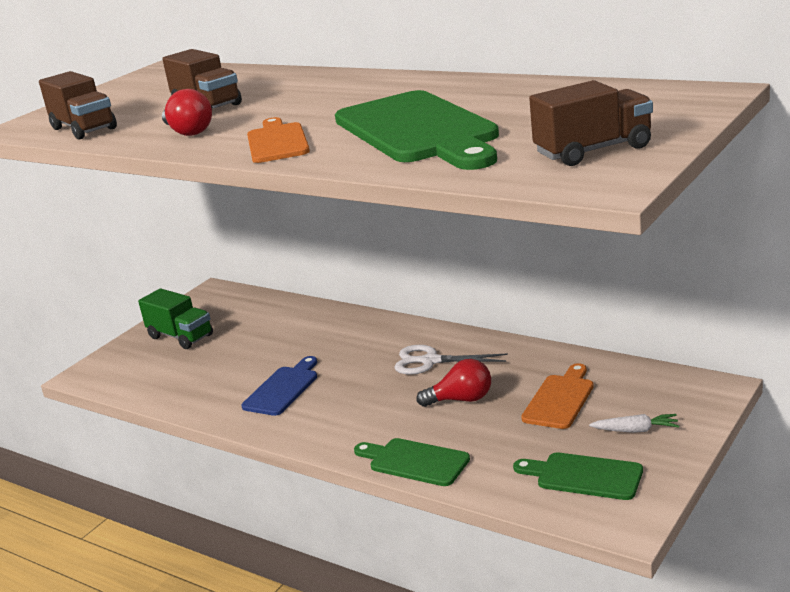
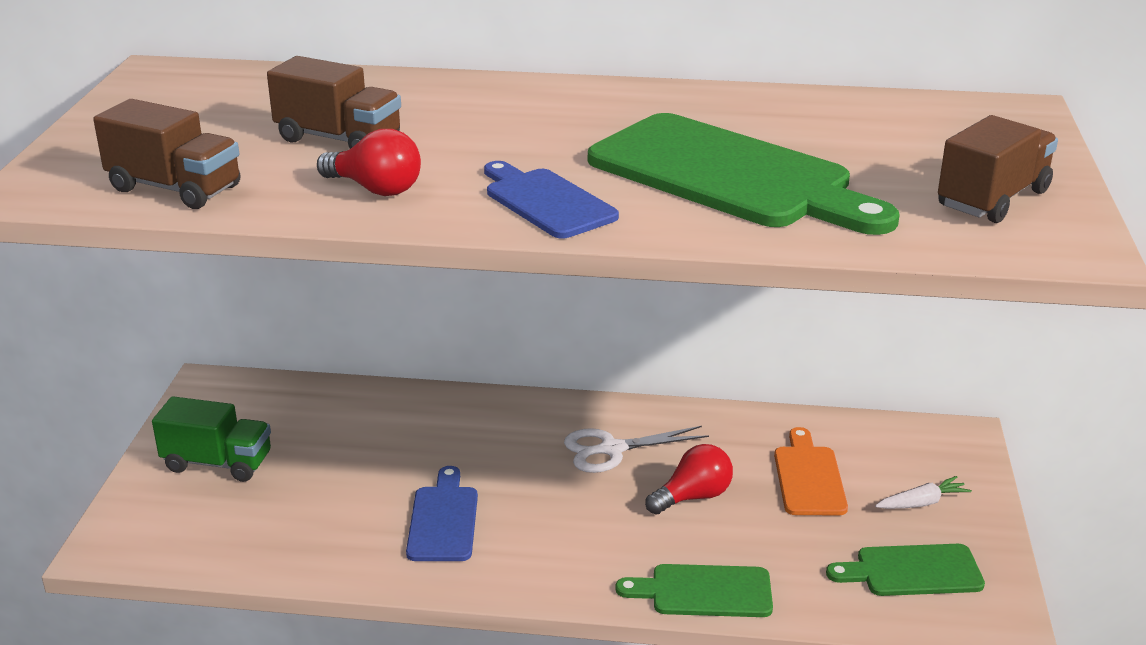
camera: 30 degrees left, 5 degrees up
(277, 142) = (546, 202): orange cutting board -> blue cutting board

